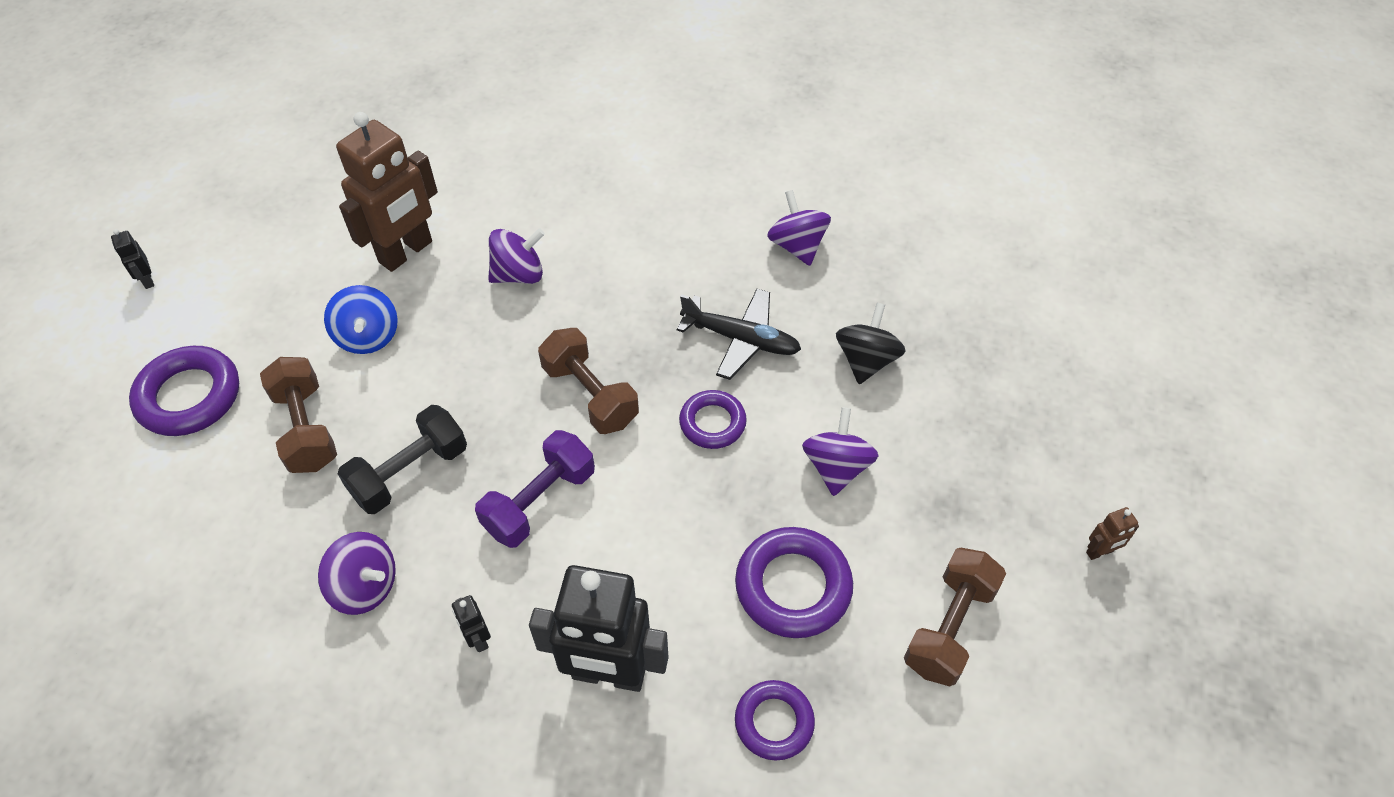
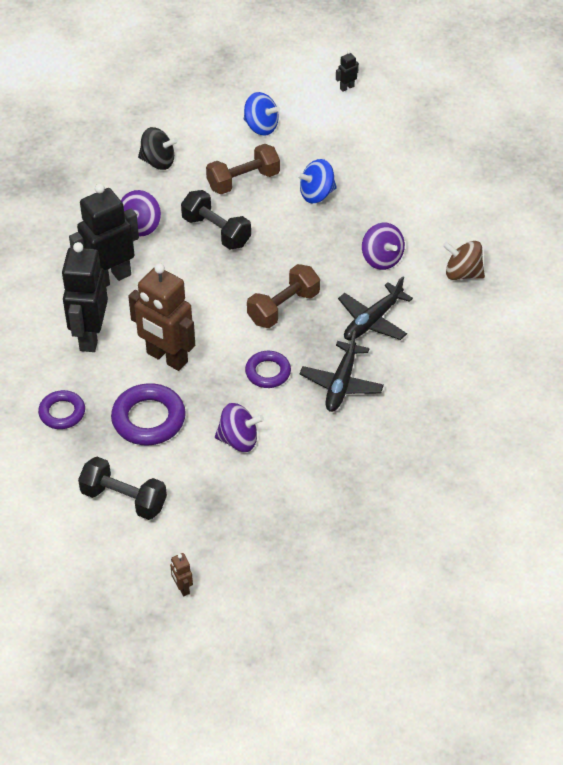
camera: 85 degrees right, 5 degrees down
(189, 396) = (261, 127): purple ring -> blue spinning top
(406, 252) = (391, 199): brown robot -> brown robot (166, 358)
(478, 639) = (110, 278): black robot -> black robot, size x2.48
(539, 501) = (201, 293): purple dumbbell -> none
(564, 196) = (462, 273): none -> brown spinning top
(632, 295) = (372, 321): none -> black plane
(797, 246) = (438, 413): purple spinning top -> none
(866, 360) = (332, 456): black spinning top -> black spinning top (158, 162)
(949, 627) = (124, 499): brown dumbbell -> black dumbbell

